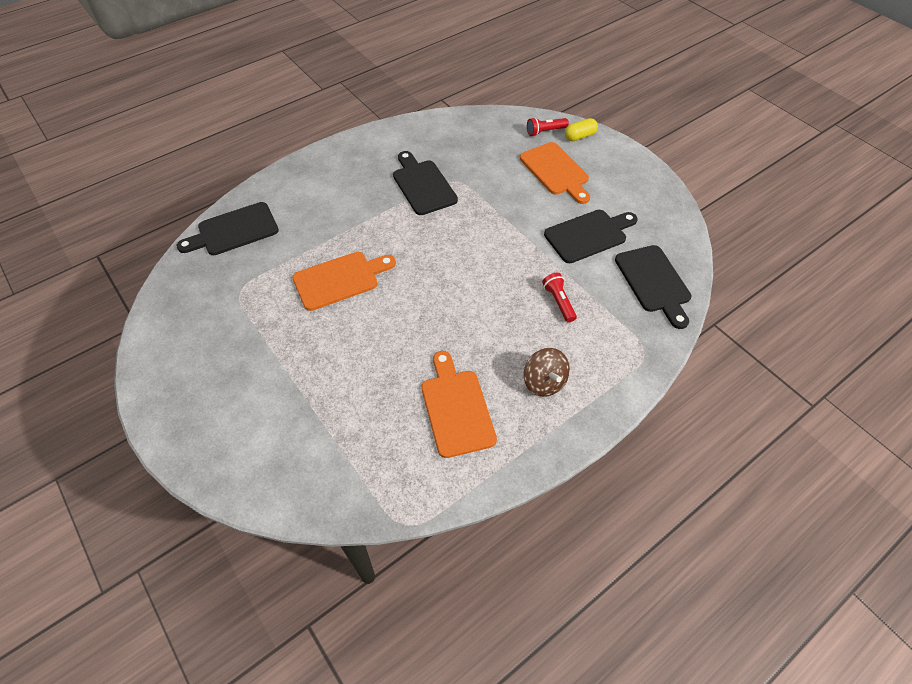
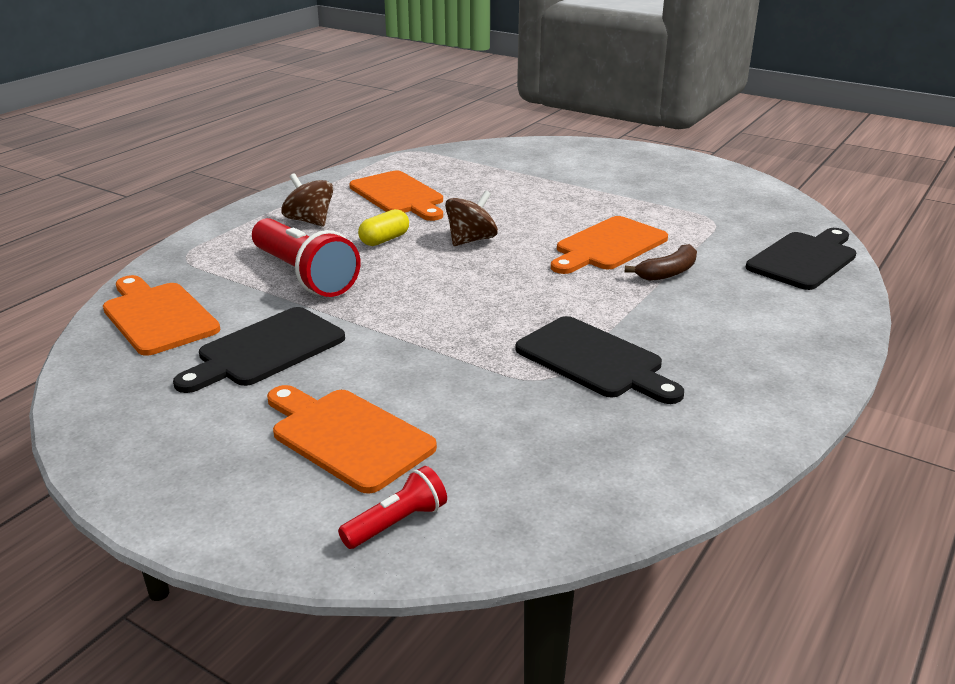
camera: 160 degrees right, 25 degrees down
(327, 241) = (668, 272): none -> brown banana
(429, 314) = (471, 240): none -> brown spinning top
(558, 301) = (304, 275): red flashlight -> red flashlight, size x2.00
(579, 136) = (303, 531): yellow capsule -> yellow capsule (384, 240)
(654, 282) = (158, 316): black cutting board -> orange cutting board

